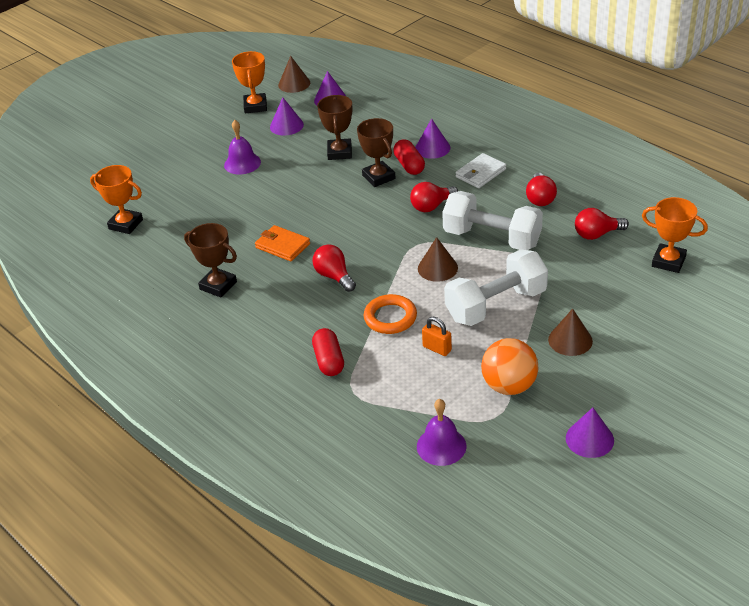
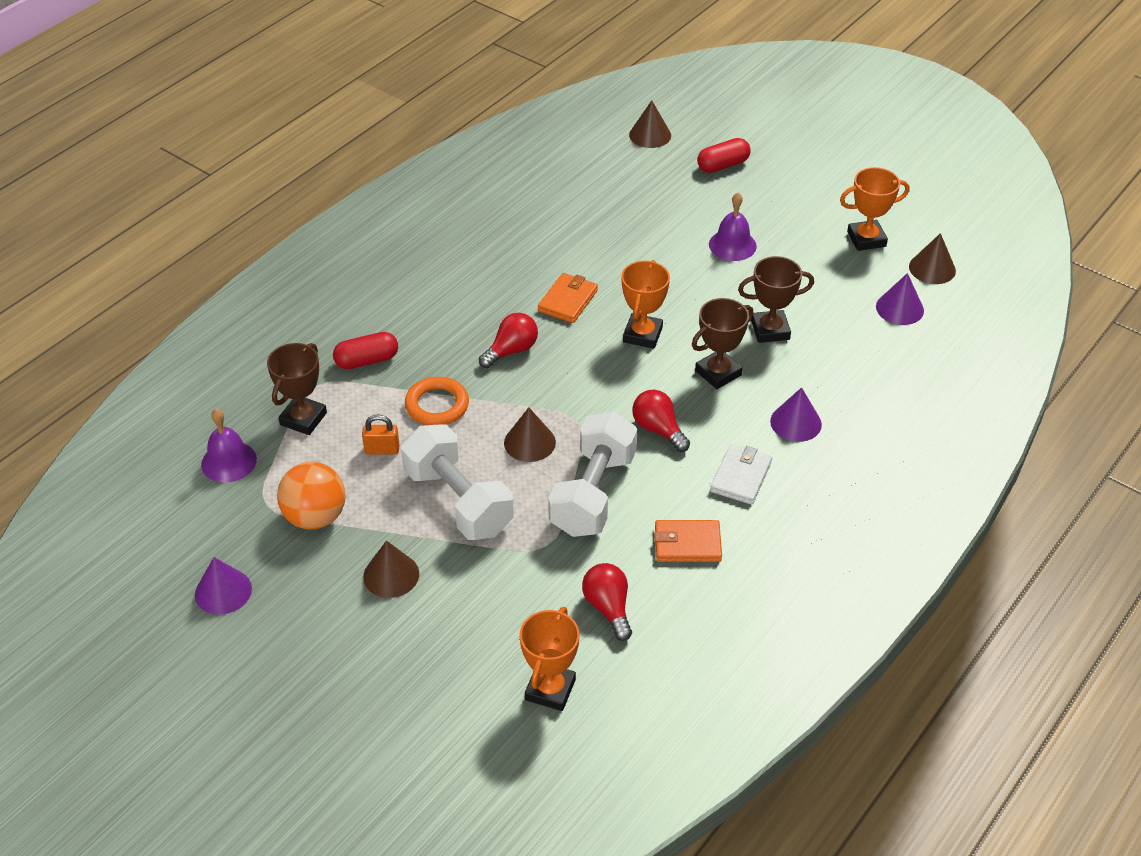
camera: 80 degrees right, 5 degrees up
(89, 196) = (650, 135): none -> brown cone
(126, 224) = (600, 171): orange trophy -> orange trophy (642, 335)
(218, 285) = (494, 259): brown trophy -> brown trophy (303, 419)
(286, 125) = (825, 273): purple cone -> none
(409, 165) = (749, 401): red capsule -> red capsule (723, 165)
(437, 348) = (382, 450): orange padlock -> orange padlock turned 60 degrees clockwise
(480, 173) = (741, 477): white wallet -> white wallet turned 75 degrees clockwise
(540, 198) = (687, 544): red light bulb -> orange wallet

